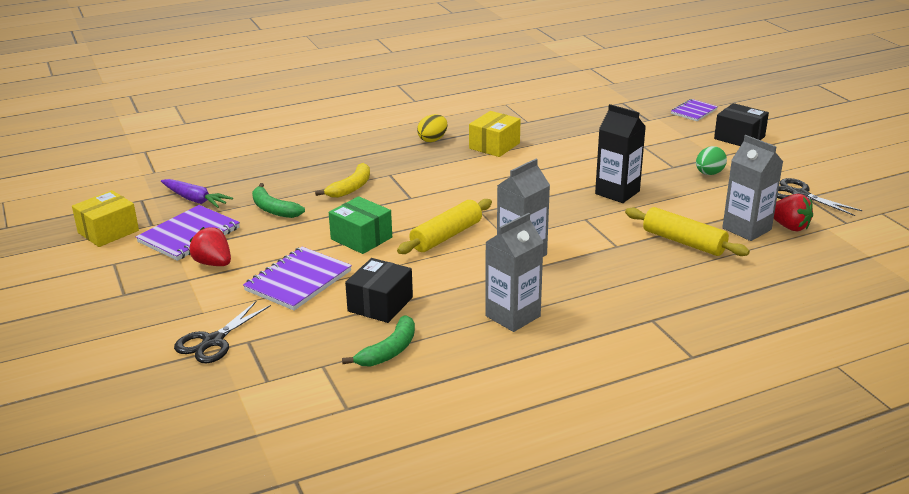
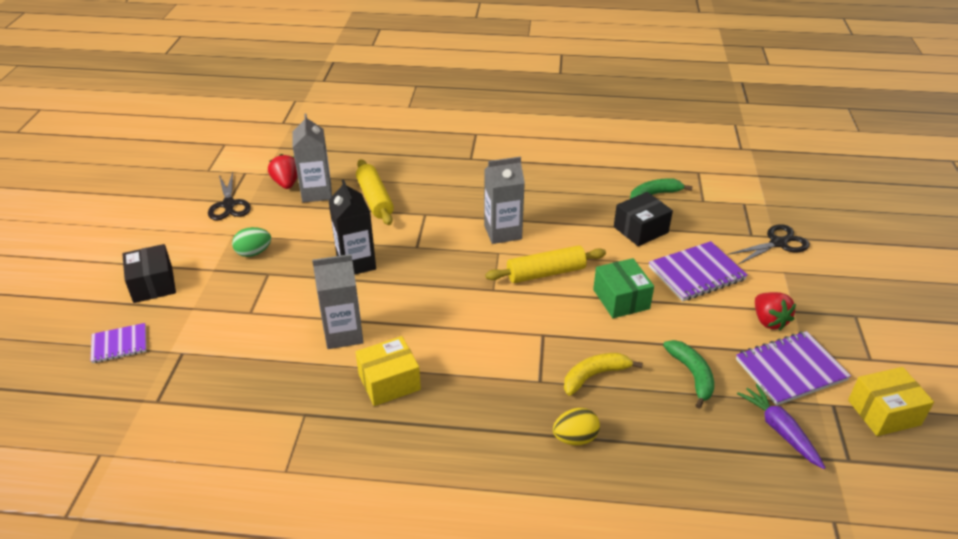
camera: 150 degrees left, 10 degrees up
(432, 140) = (445, 428): yellow egg -> yellow egg (575, 438)
(512, 316) = (554, 189): grey carton -> grey carton (343, 334)

